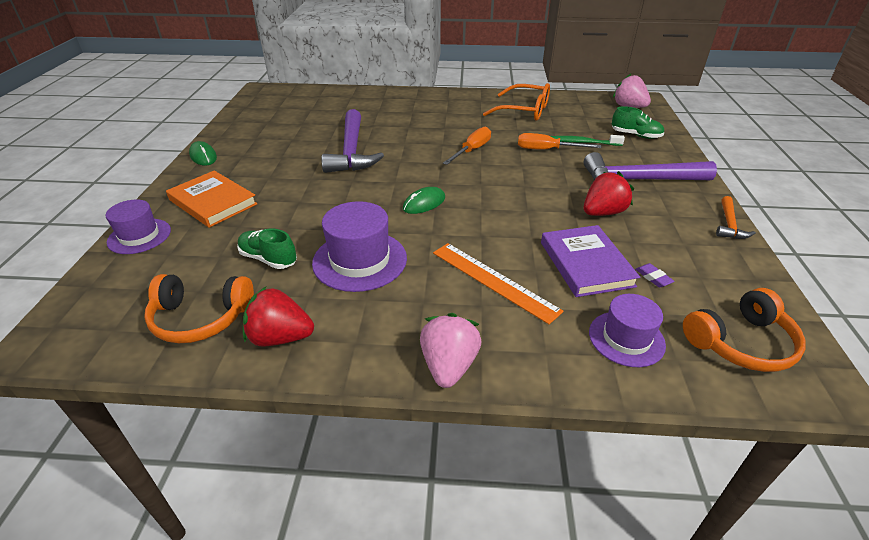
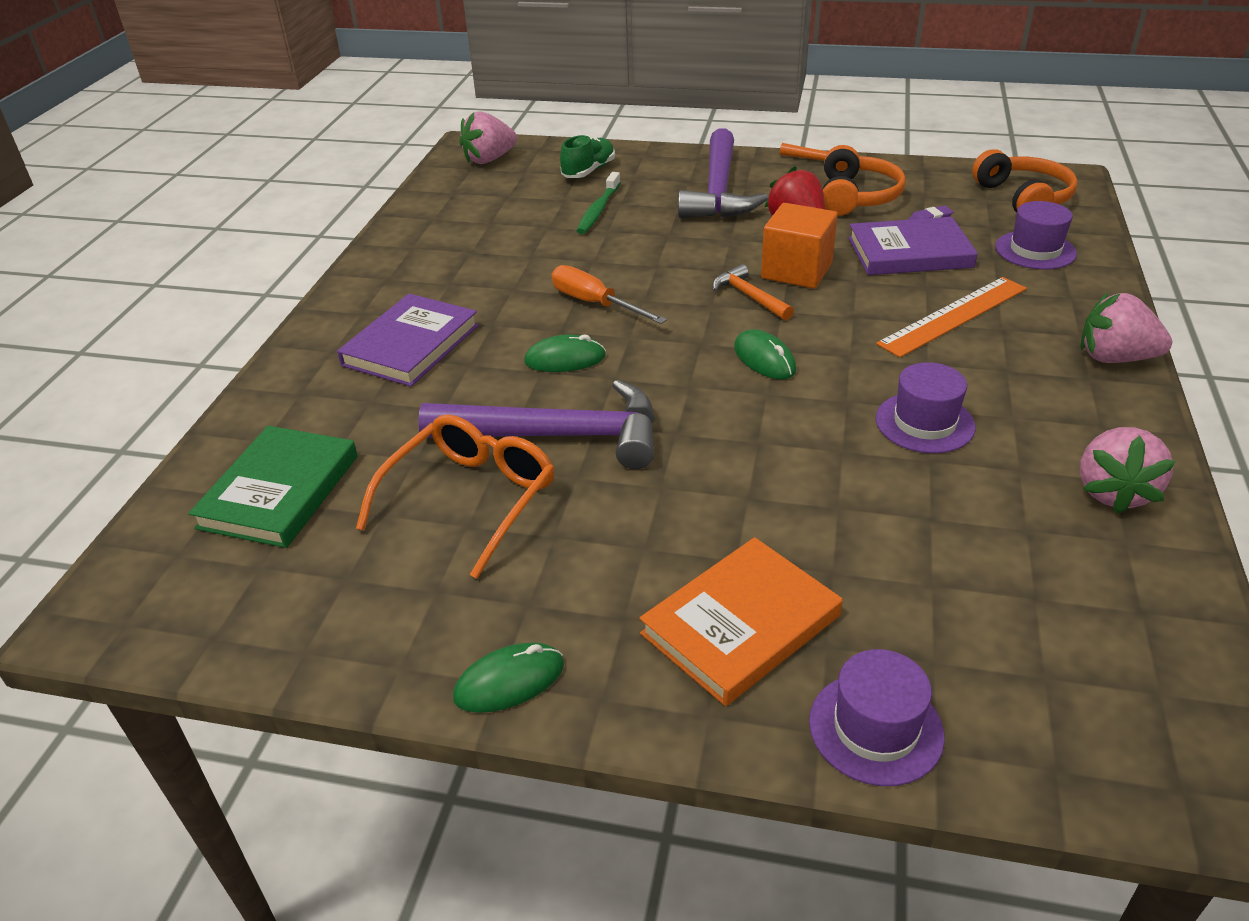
camera: 80 degrees left, 0 degrees up
(201, 318) = (1098, 582): orange headphones -> orange headphones (856, 197)
(268, 259) = (933, 521): green shoe -> none
(280, 337) = (1113, 491): red strawberry -> pink strawberry
(319, 104) = (279, 491): none -> green book
(360, 260) = (924, 423): purple hat -> purple hat, size x0.66
(416, 147) = (565, 359): none -> green mouse
(422, 112) = (411, 345): none -> purple book
(494, 196) = (749, 296): none -> orange hammer
(524, 111) = (459, 242): orange glasses -> orange glasses (470, 499)
(535, 213) = (796, 271): none -> orange cube
(547, 150) = (613, 240): orange screwdriver -> none

